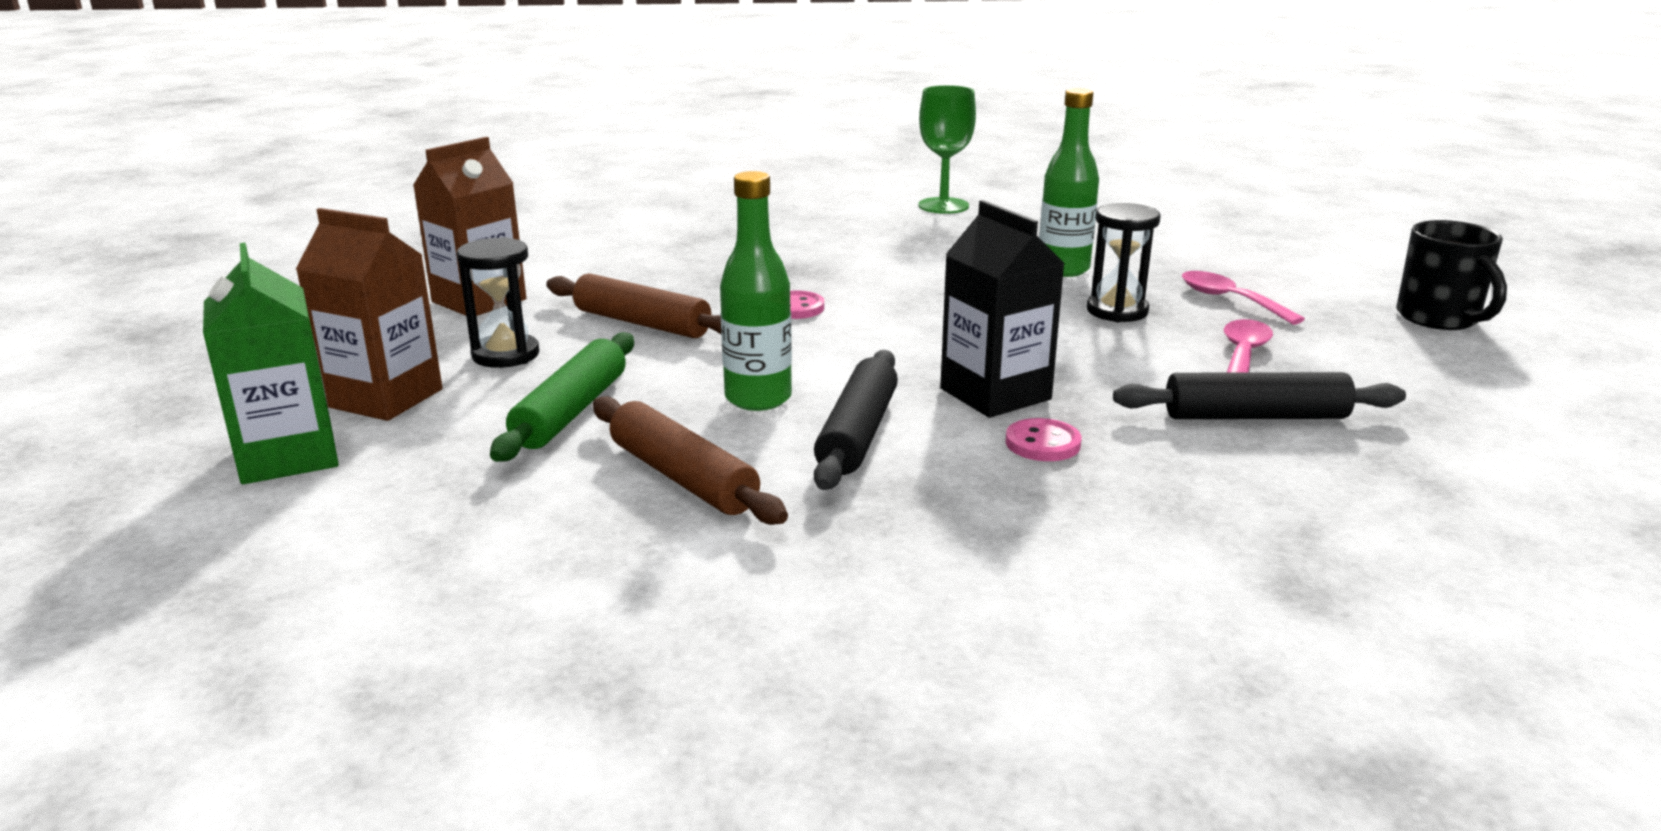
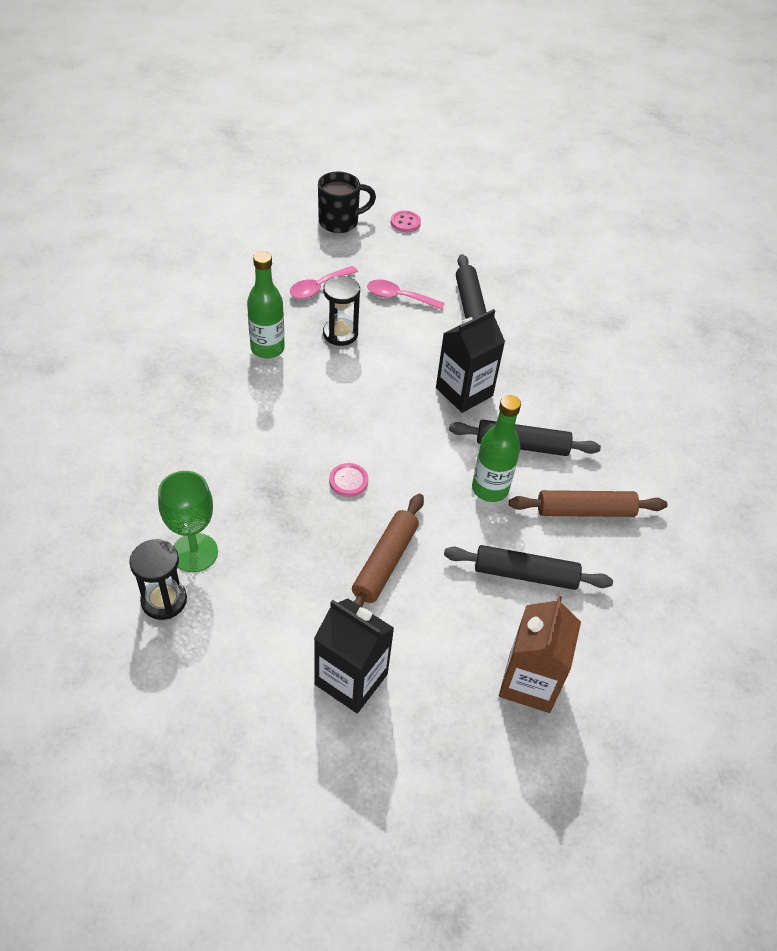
camera: 100 degrees left, 25 degrees up
(288, 456) = (615, 705): green carton -> none
(479, 301) = (351, 679): brown carton -> black carton
(506, 355) = (451, 631): black hourglass -> black hourglass (164, 600)
(571, 411) = (525, 574): green rolling pin -> black rolling pin
(683, 477) = (585, 511): brown rolling pin -> brown rolling pin turned 45 degrees clockwise
(943, 206) = (114, 401): green goblet -> green goblet (194, 552)
(1042, 443) = (515, 379): pink button -> pink button (405, 223)

